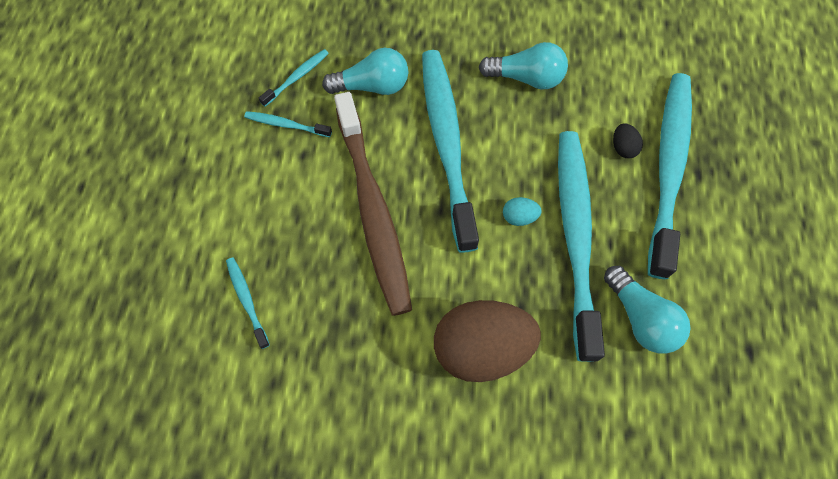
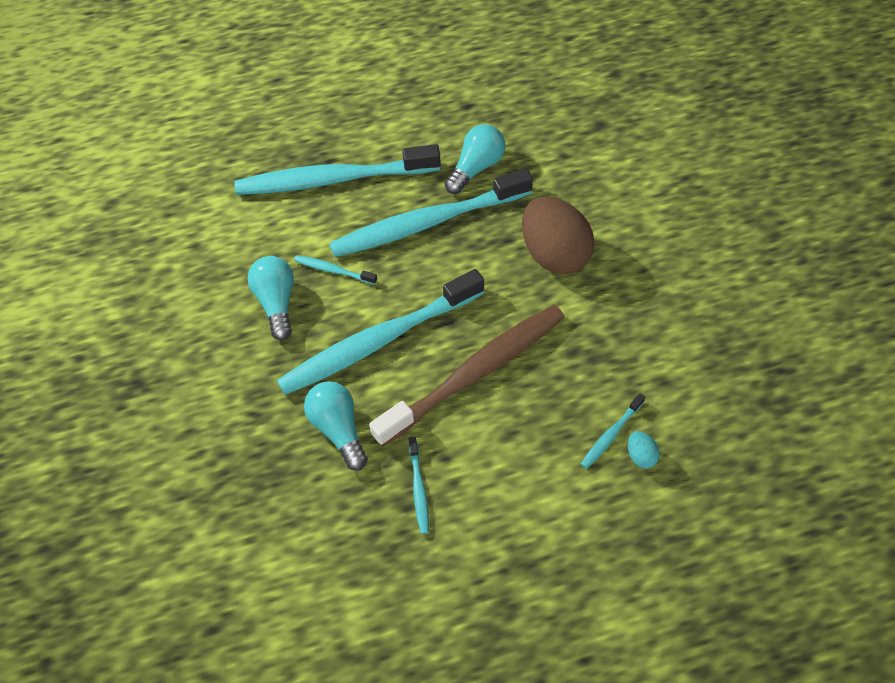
camera: 110 degrees left, 10 degrees down
(297, 77) = (356, 507): turquoise toothbrush -> turquoise toothbrush (333, 270)
(519, 217) = (428, 264): turquoise egg -> turquoise egg (641, 456)
(623, 148) = (326, 213): black egg -> none

